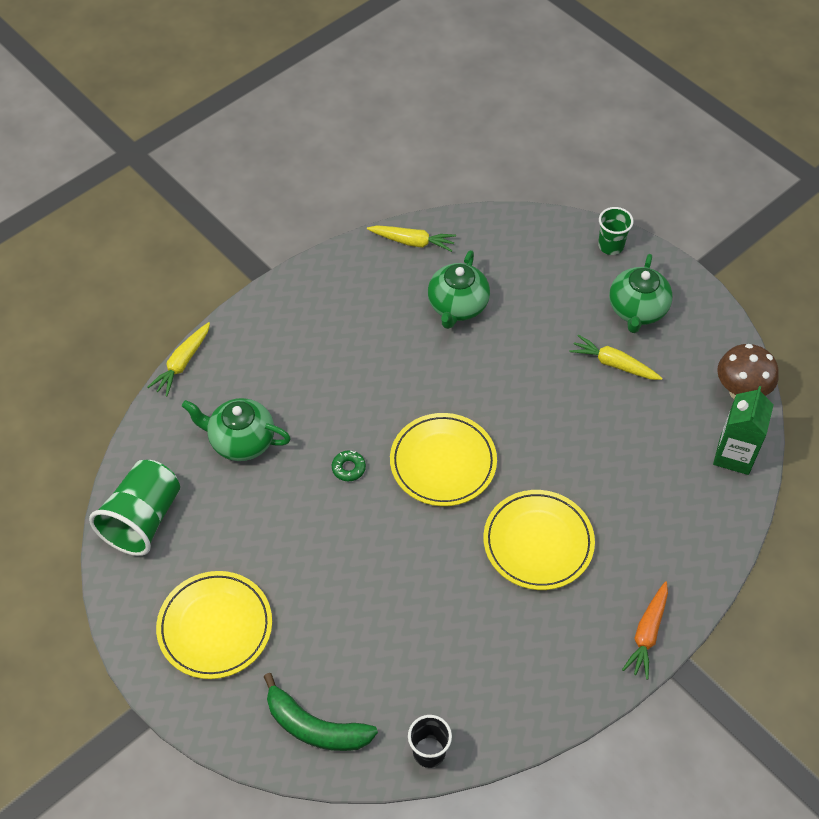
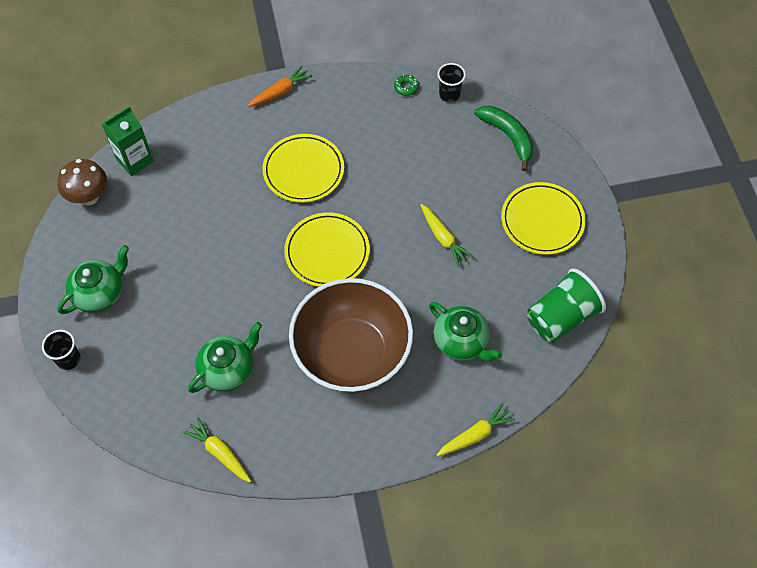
camera: 150 degrees left, 5 degrees up
(348, 376) = (352, 353): none -> brown bowl
(348, 468) = (395, 281): green donut -> green donut (406, 87)
(610, 246) = (68, 359): green cup -> black cup
(614, 364) = (154, 261): yellow carrot -> yellow carrot (443, 238)

